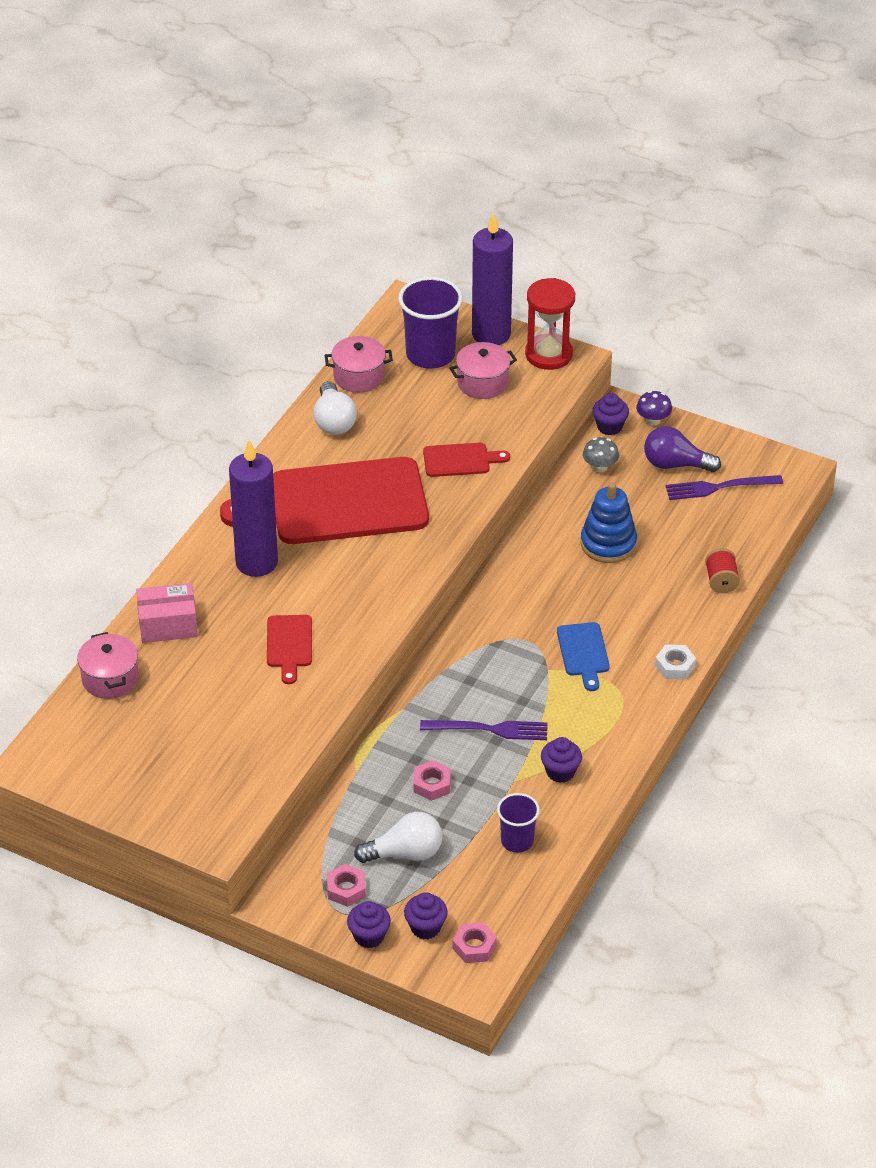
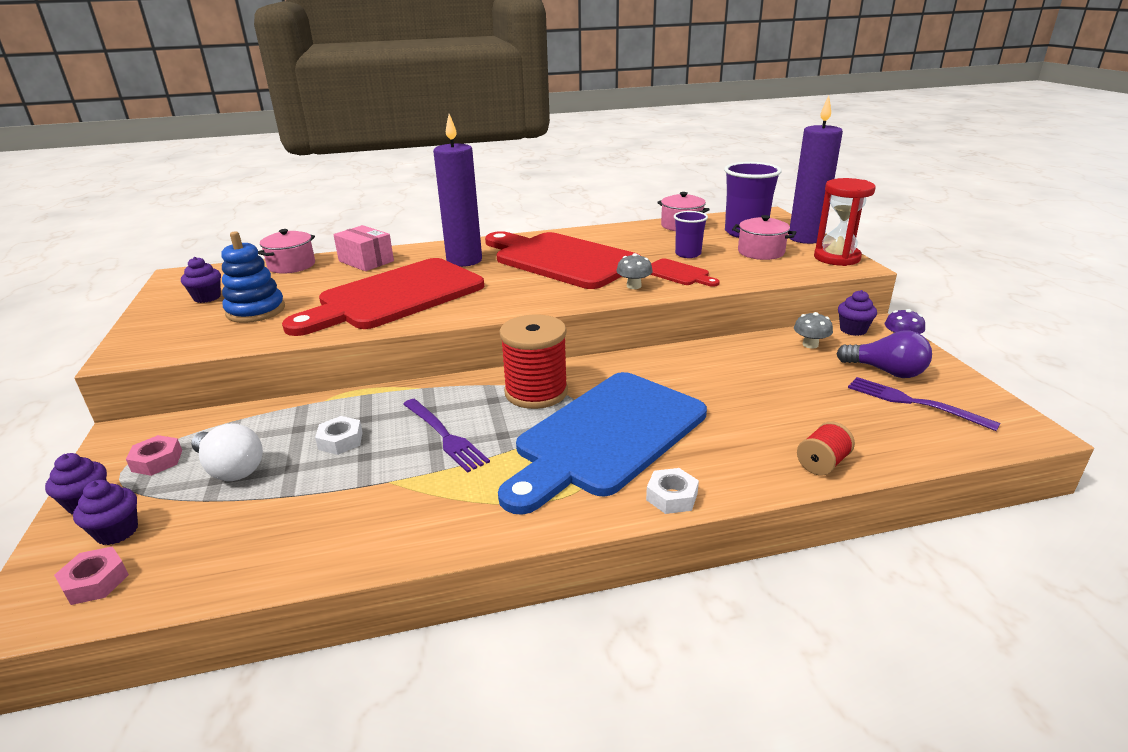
camera: 50 degrees right, 15 degrees down
(289, 645) = (395, 296): red cutting board -> red cutting board, size x2.34
(334, 421) = (631, 233): white light bulb -> none
(432, 784) = (340, 441): pink nut -> white nut
(451, 501) = (634, 286): none -> grey mushroom
(486, 652) = (536, 392): none -> red spool
(517, 841) = (299, 526): purple cup -> purple cup (688, 254)
(560, 772) = (431, 503): purple cupcake -> purple cupcake (207, 297)
(583, 653) = (606, 436): blue cutting board -> blue cutting board, size x2.34
(608, 544) = (746, 385): blue stacking toy -> blue stacking toy (256, 311)
(675, 464) = (886, 371): purple light bulb -> purple light bulb turned 150 degrees clockwise

